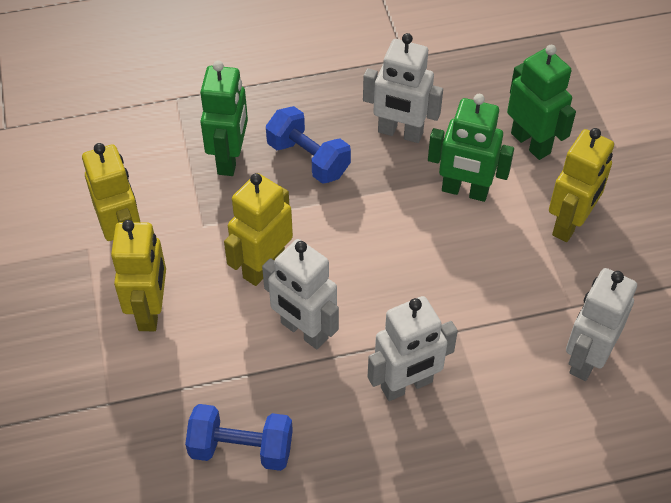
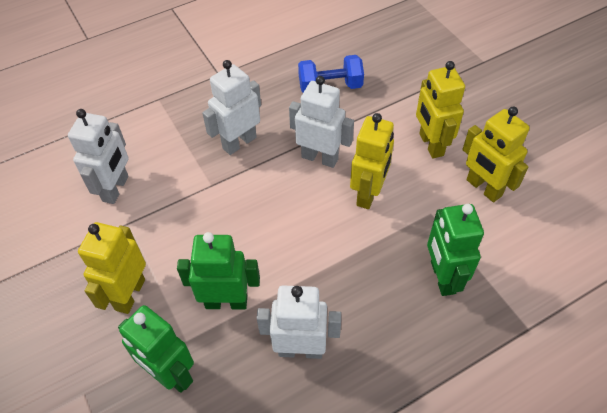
camera: 165 degrees right, 0 degrees up
(308, 159) = (374, 296): blue dumbbell -> none

